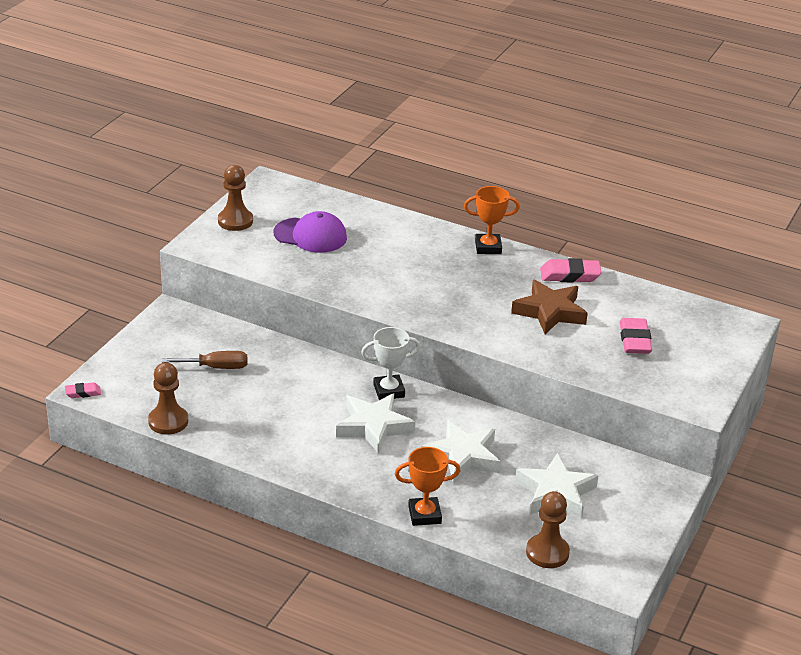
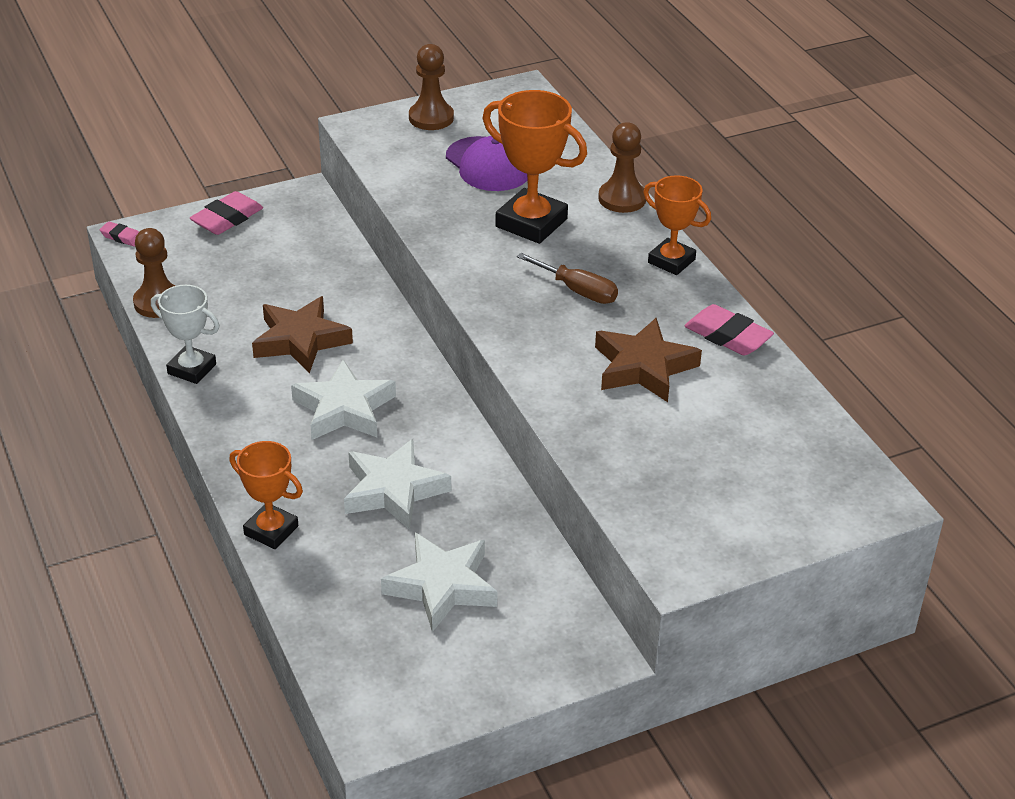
camera: 40 degrees right, 5 degrees up
(216, 367) = (272, 270): brown screwdriver -> brown screwdriver (578, 291)
(293, 401) = (300, 340): none -> brown star
(383, 259) = (531, 223): none -> orange trophy
(389, 391) = (411, 378): white trophy -> white trophy (192, 369)
(547, 553) = (342, 647): brown pawn -> brown pawn (622, 198)
(634, 340) = (703, 450): pink eraser -> pink eraser (227, 219)

